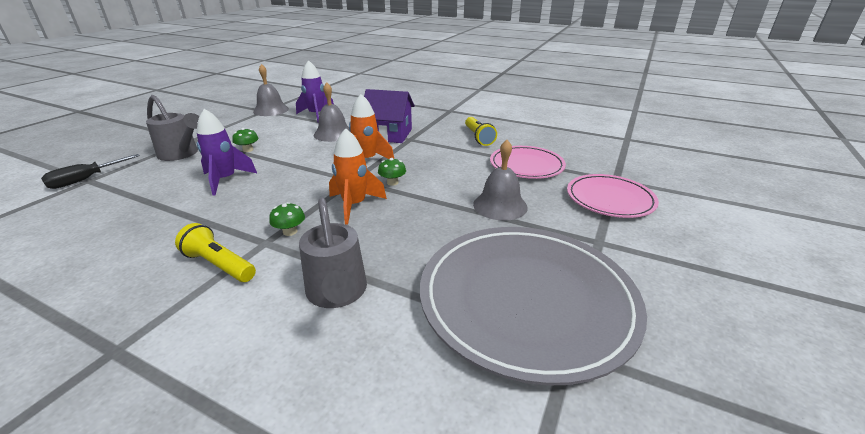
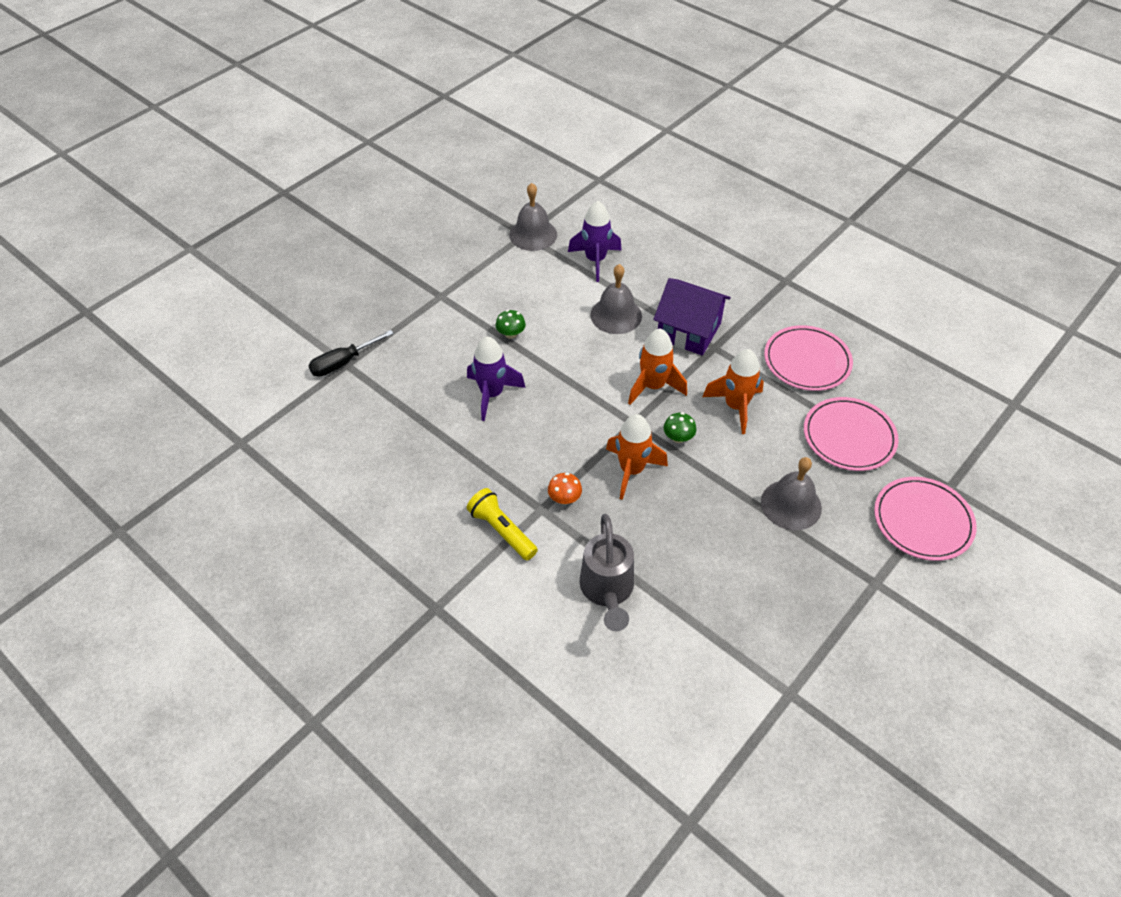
camera: 15 degrees right, 20 degrees up
(181, 154) = (434, 329): grey watering can -> none
(290, 231) = (564, 498): green mushroom -> orange mushroom
(434, 162) = (735, 406): none -> orange rocket
(478, 137) = (807, 361): yellow flashlight -> pink plate
(526, 300) = (772, 637): grey plate -> none

